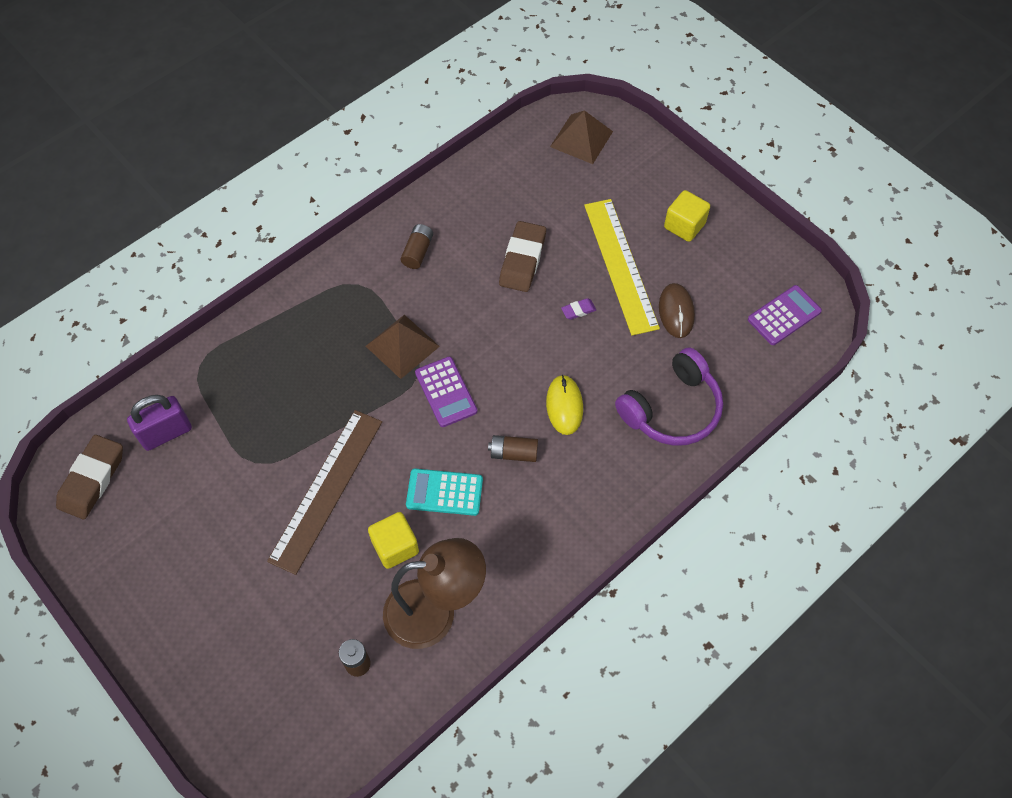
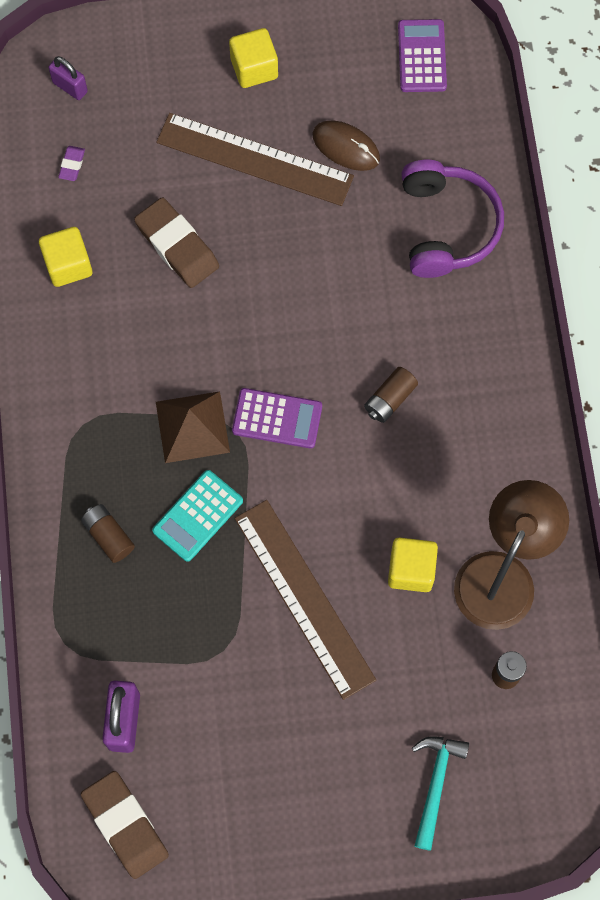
camera: 55 degrees left, 10 degrees up
(241, 666) = (435, 784): none -> turquoise hammer
(417, 252) = (88, 340): brown battery -> brown battery (108, 536)
(444, 492) = (386, 489): turquoise calculator -> turquoise calculator (198, 516)
(460, 210) = (68, 265): none -> yellow cube
(564, 406) = (373, 319): yellow mouse -> none
(578, 310) = (277, 234): purple eraser -> purple eraser (72, 165)
(581, 139) = (70, 87): brown pyramid -> purple padlock
(620, 265) = (254, 159): yellow ruler -> brown ruler

